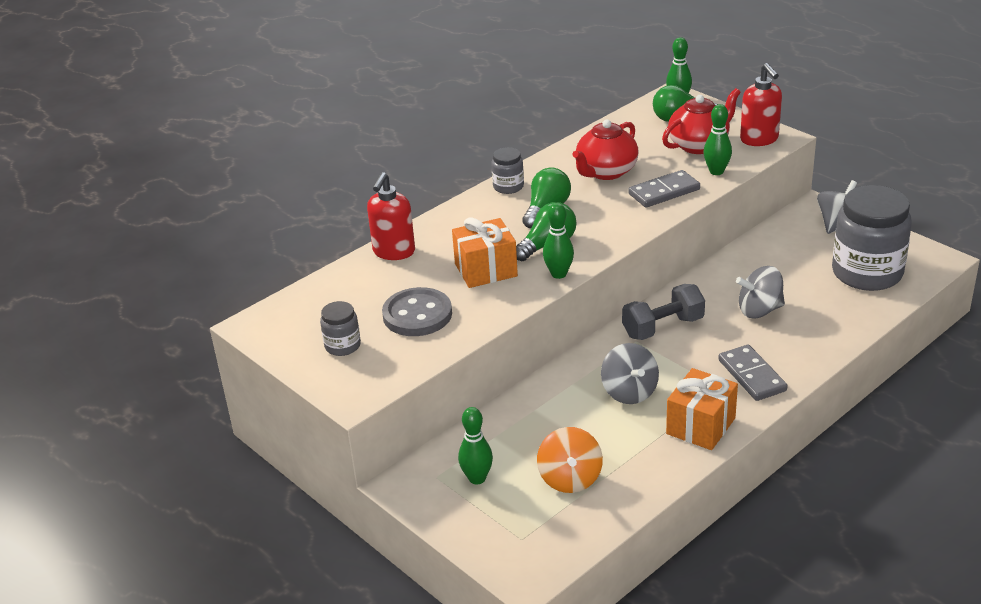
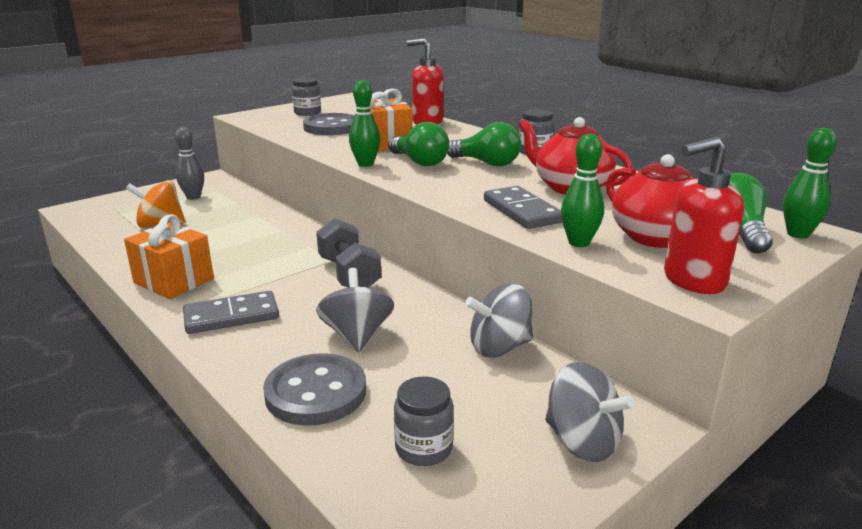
camera: 90 degrees right, 10 degrees down
(477, 478) = (193, 197): green bowling pin -> grey bowling pin
(629, 392) = (252, 252): grey spinning top -> grey spinning top (499, 347)
(833, 317) = (316, 392): none -> grey button
(867, 273) = (424, 448): grey jar -> grey jar, size x0.46

